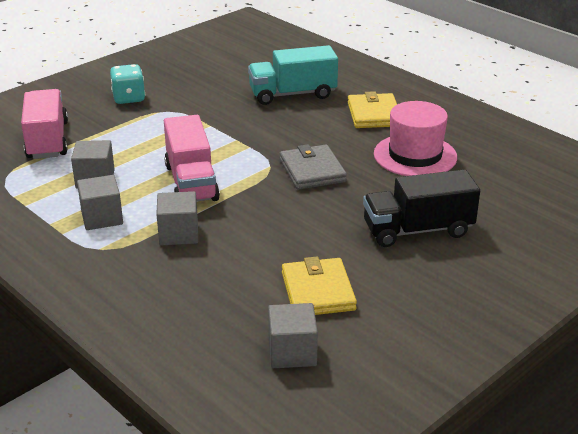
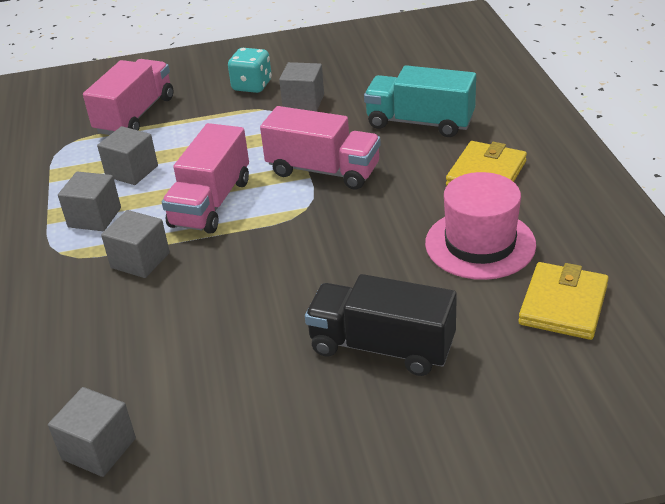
camera: 35 degrees right, 5 degrees up
(186, 100) = (303, 102): none -> grey cube
(255, 140) = (323, 171): none -> pink truck
(312, 171) = (344, 227): grey wallet -> none
(318, 291) = (197, 384): yellow wallet -> yellow wallet (563, 304)

